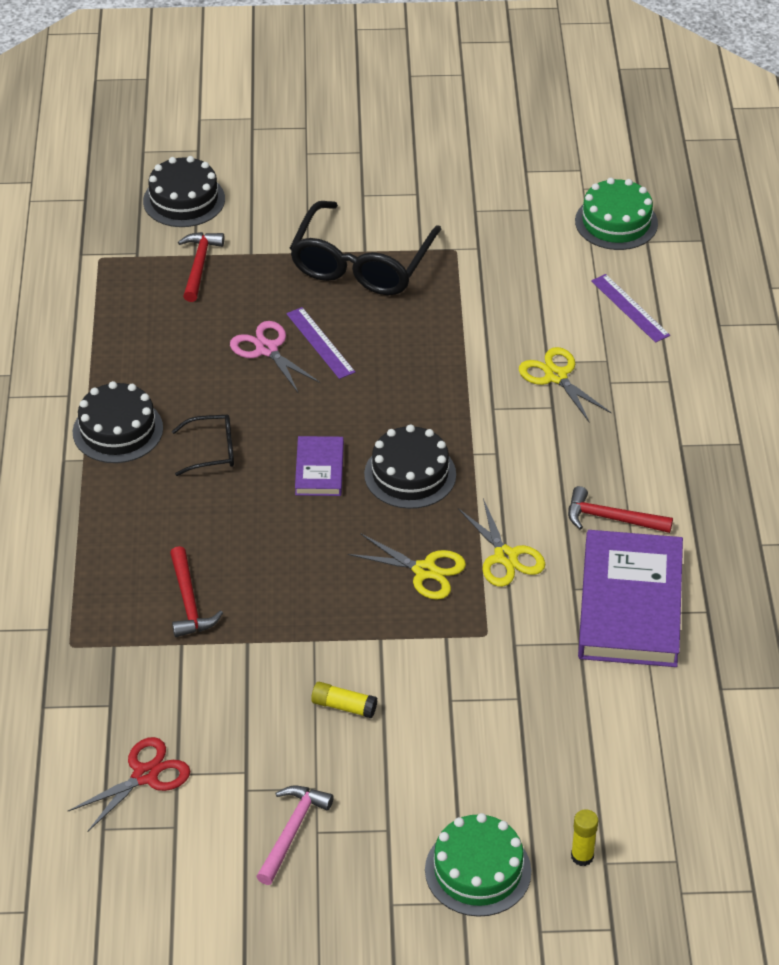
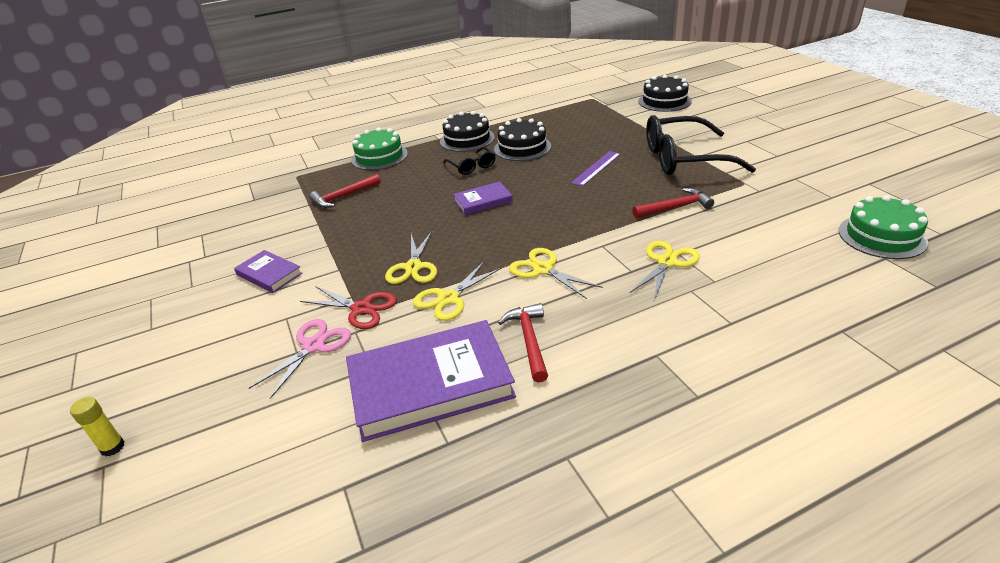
camera: 70 degrees right, 10 degrees down
(145, 775) = (199, 225): red scissors -> red scissors (361, 309)
(199, 265) = (618, 119): red hammer -> red hammer (675, 207)
(267, 349) = (572, 155): pink scissors -> pink scissors (314, 346)
(292, 831) = (151, 288): pink hammer -> none
(344, 706) = (269, 274): yellow glue stick -> purple book
(410, 474) = (504, 233): black cake -> black cake (522, 148)
(478, 870) = (103, 387): green cake -> green cake (379, 157)
(504, 468) = (543, 269): none -> yellow scissors
(630, 308) = (791, 273): purple ruler -> none

